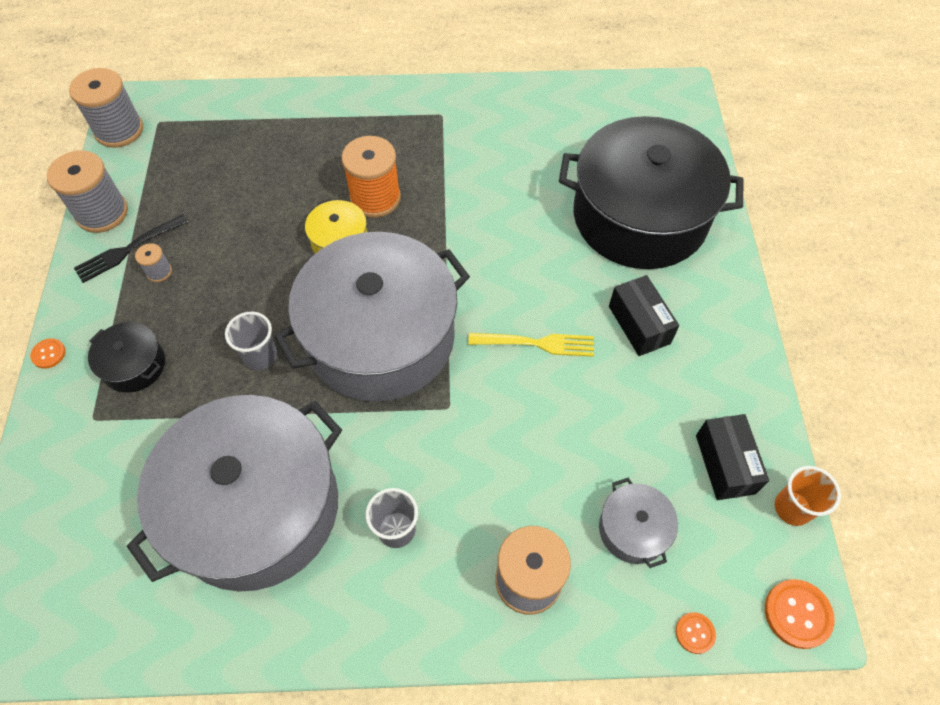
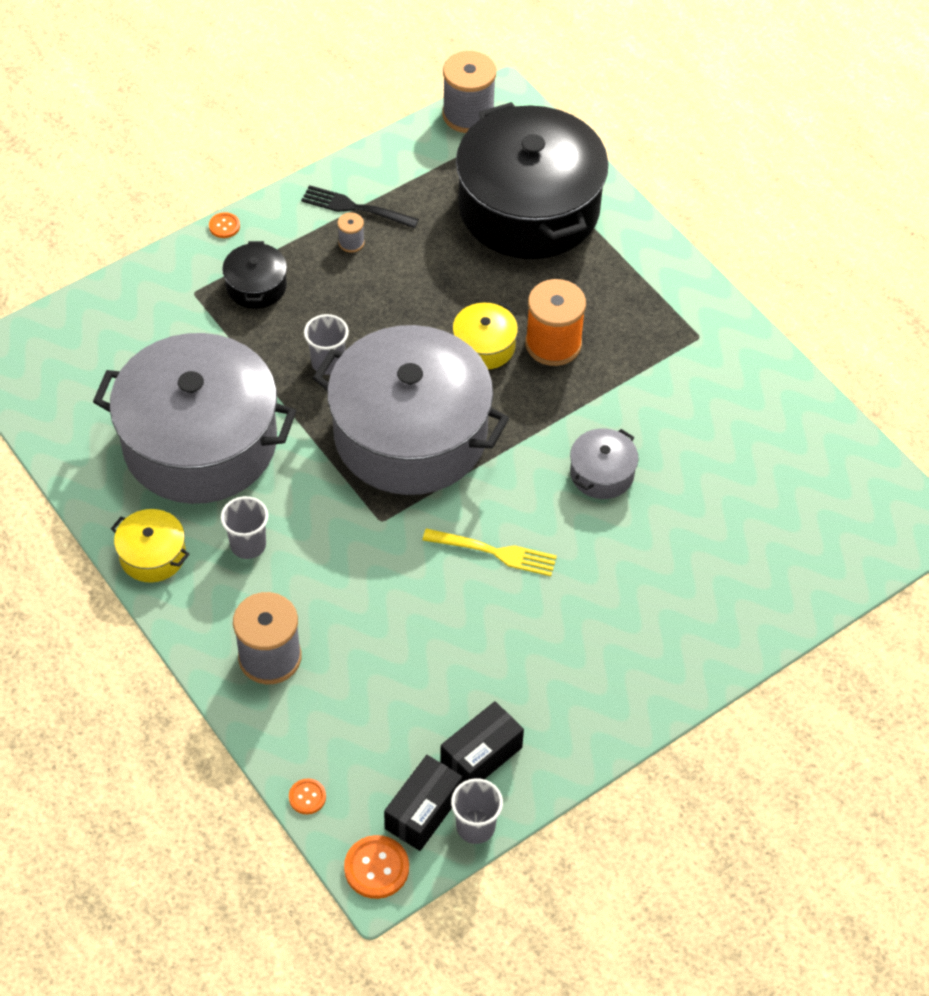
camera: 55 degrees right, 5 degrees down
(102, 213) = (375, 165): grey spool -> none
(346, 624) = (152, 555): none -> yellow pot
(537, 343) = (495, 552): yellow fork -> yellow fork turned 45 degrees counterclockwise
(633, 529) = (367, 712): grey pot -> grey pot (602, 473)
(639, 324) = (579, 623): black box -> black box (423, 811)
(640, 216) = (711, 565): black pot -> black pot (529, 208)
(792, 508) = (475, 827): orange cup -> grey cup

